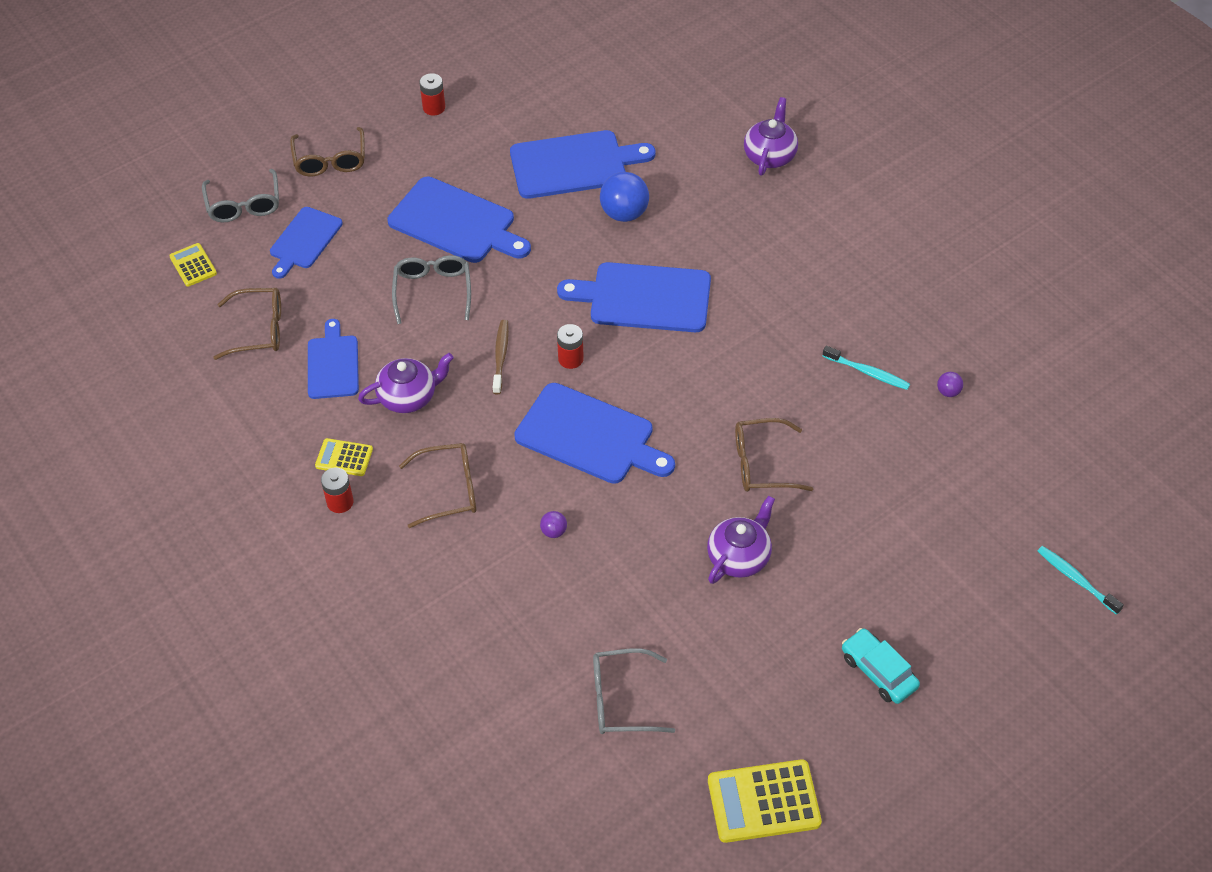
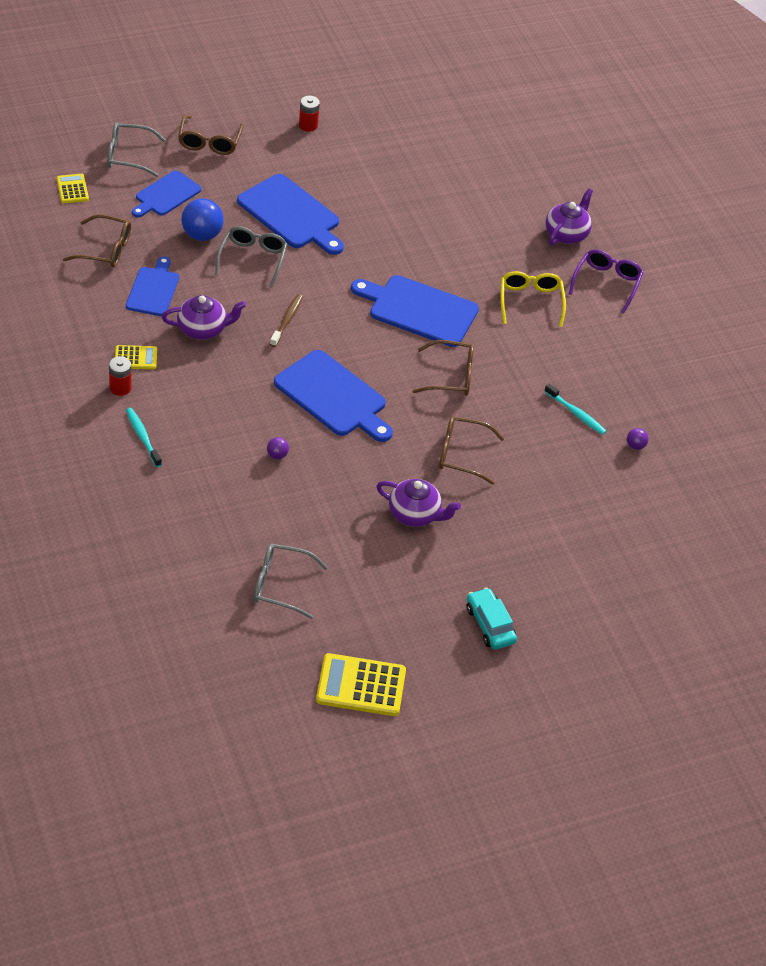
camera: 10 degrees right, 5 degrees down
(244, 204) = (129, 156): grey glasses -> grey glasses turned 90 degrees clockwise
(344, 458) = (135, 358): yellow calculator -> yellow calculator turned 150 degrees clockwise
(448, 490) = (207, 403): brown glasses -> brown glasses (450, 376)
(570, 359) = (341, 337): red battery -> none
(574, 164) = (403, 197): blue cutting board -> none
(624, 213) = (429, 244): blue ball -> blue ball (202, 235)
(739, 556) = (415, 514): purple teapot -> purple teapot turned 60 degrees clockwise
(763, 250) = (530, 302): none -> yellow glasses
(837, 203) = (606, 284): none -> purple glasses
(1076, 579) = (678, 607): turquoise toothbrush -> turquoise toothbrush (142, 437)

